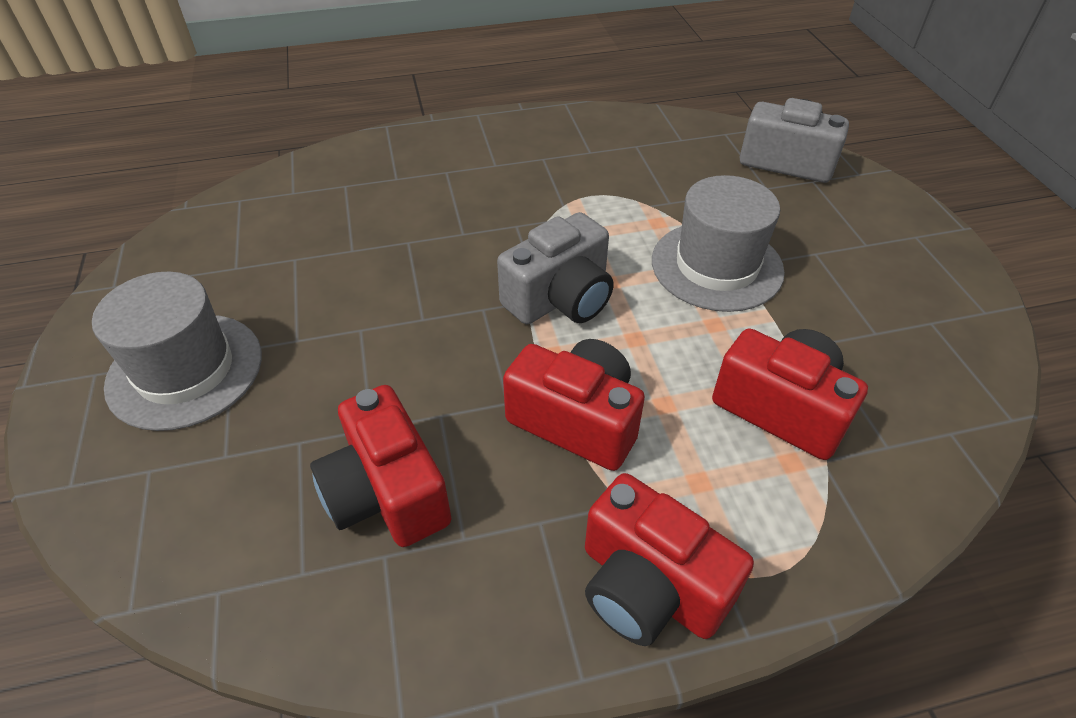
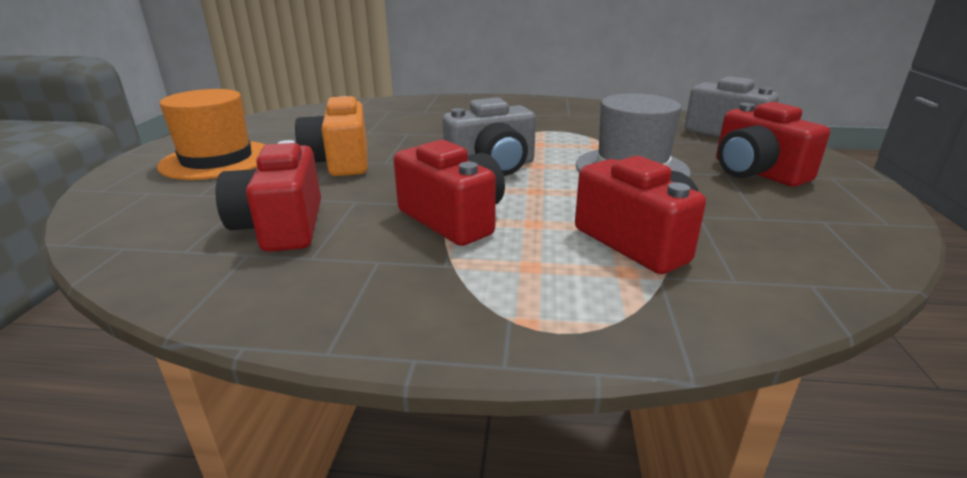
camera: 20 degrees right, 20 degrees down
(185, 370) = (217, 160): grey hat -> orange hat
(363, 333) = (340, 162): none -> orange camera
(649, 586) = (435, 313): red camera -> red camera (756, 172)

